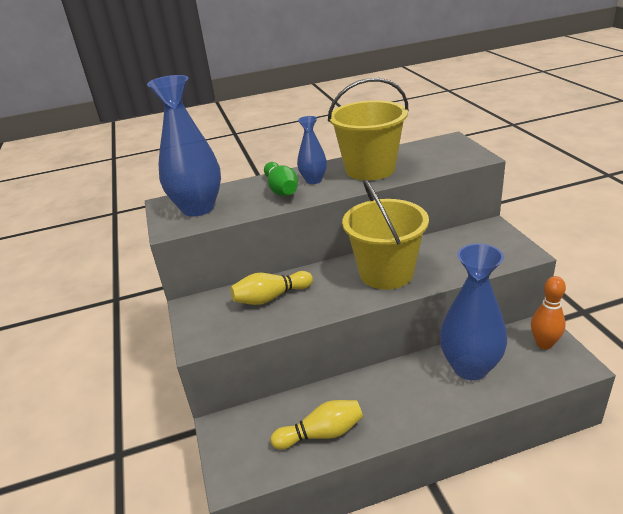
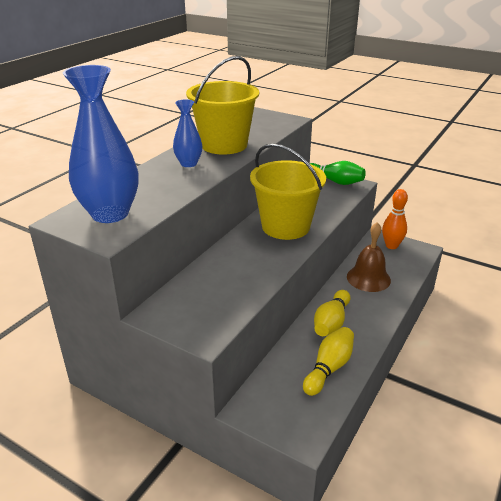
camera: 45 degrees left, 0 degrees up
(271, 297) = (220, 277): yellow bowling pin -> yellow bowling pin (331, 322)
(281, 189) = (171, 177): green bowling pin -> green bowling pin (335, 181)
(470, 367) = (368, 278): blue vase -> brown bell

